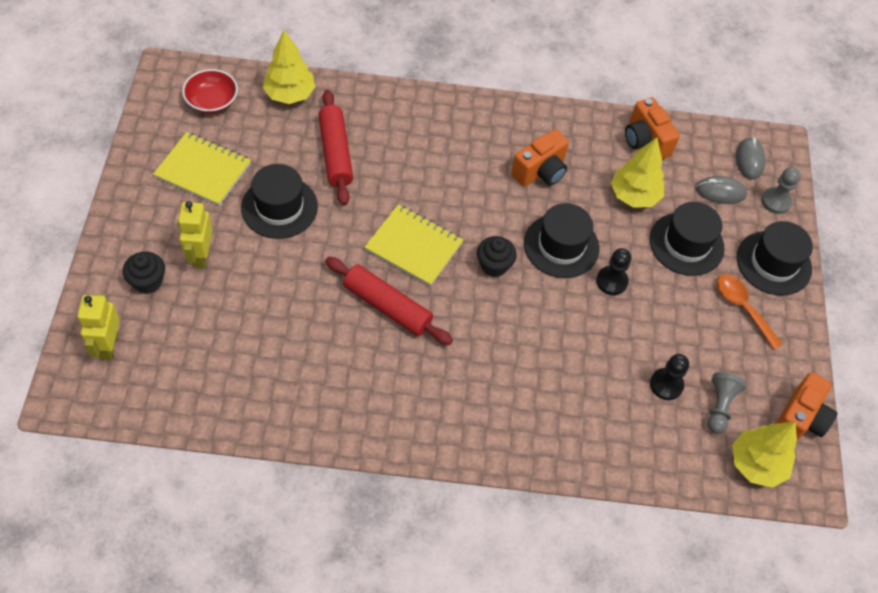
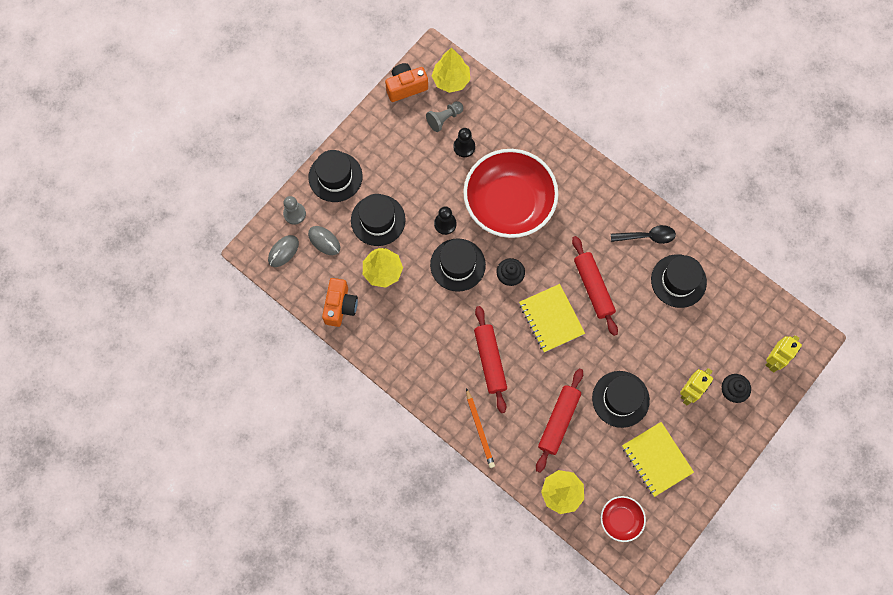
camera: 140 degrees left, 15 degrees up
(285, 373) = (678, 281): none -> black hat
(358, 406) = (647, 236): none -> black spoon
(413, 106) = (479, 429): none -> orange pencil
(450, 171) = (490, 361): none -> red rolling pin
(540, 172) = (430, 325): orange camera -> none
(558, 348) = (509, 203): none -> red bowl
(742, 308) = (380, 162): orange spoon -> none

